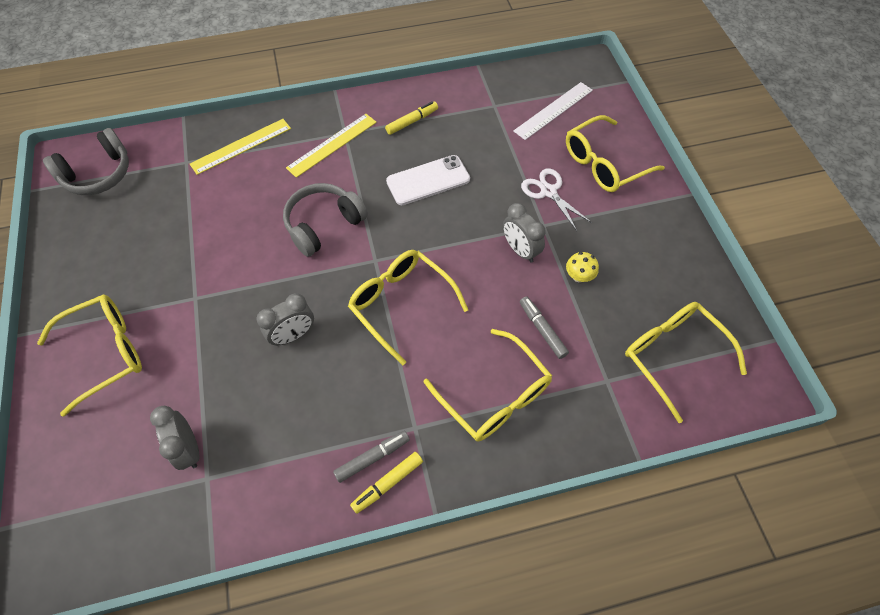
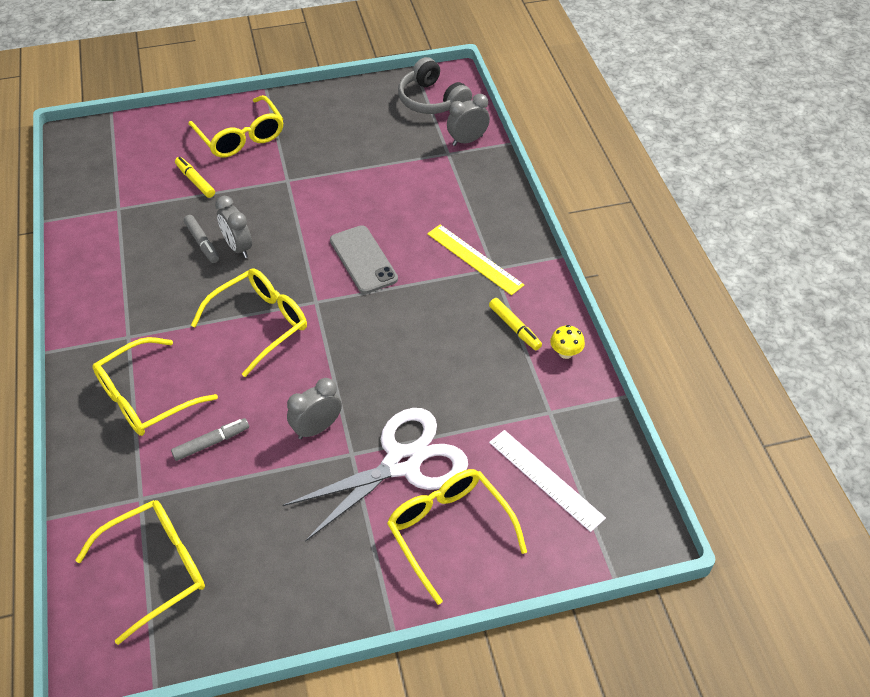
camera: 90 degrees right, 10 degrees down
(189, 448) = (145, 195): grey clock -> grey clock (467, 140)
(241, 146) = (470, 189): yellow ruler -> none
(324, 225) = (363, 259): grey headphones -> grey phone
(372, 457) = (108, 308): grey marker -> grey marker (202, 243)
(387, 484) = (82, 319): yellow marker -> yellow marker (195, 181)
(428, 180) = (422, 344): white phone -> none
(548, 192) = (402, 463): white scissors -> white scissors, size x1.83
(578, 276) = (275, 484): yellow mushroom -> yellow mushroom (565, 353)

